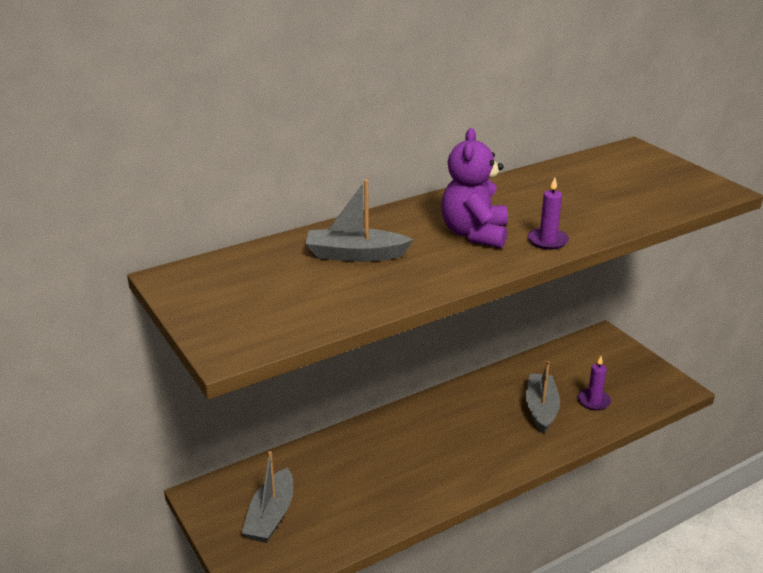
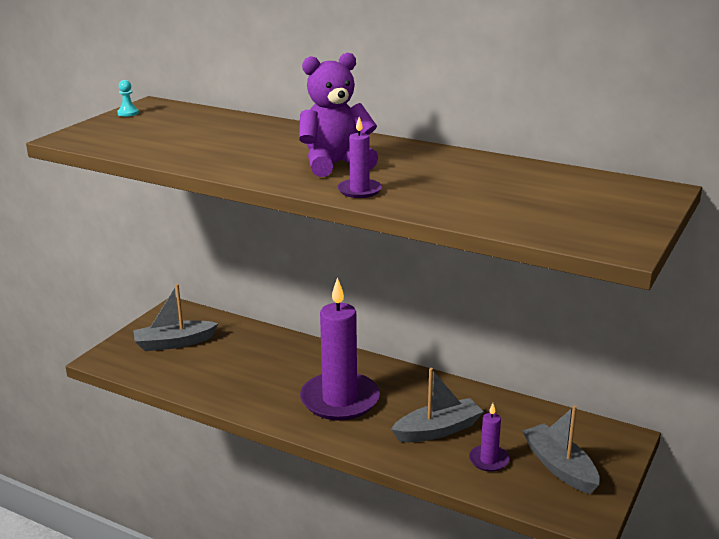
camera: 60 degrees right, 5 degrees down
(184, 298) = (128, 113): none -> turquoise pawn
(355, 255) = (245, 138): grey boat -> grey boat (559, 467)
(462, 443) = (340, 400): none -> purple candle

